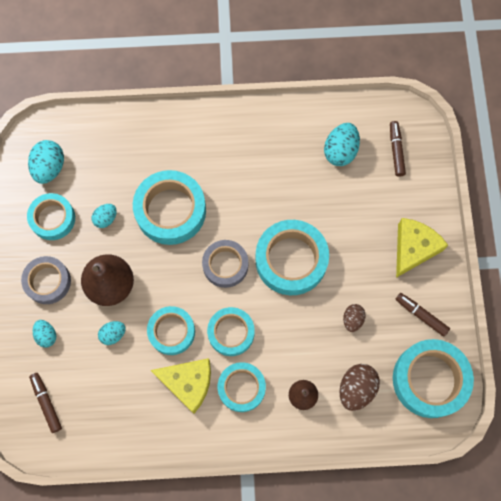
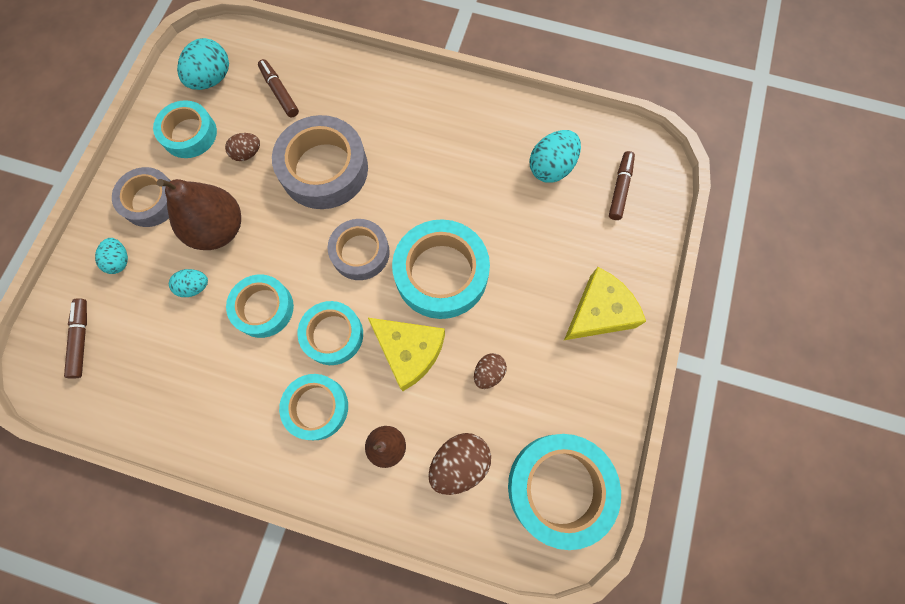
camera: 20 degrees right, 0 degrees up
(106, 219) = (247, 153): turquoise egg -> brown egg
(170, 211) = (324, 169): turquoise tape -> grey tape
(188, 383) = (255, 377): yellow cheese -> yellow cheese (409, 351)
(421, 315) = (578, 399): brown marker -> brown marker (279, 92)

